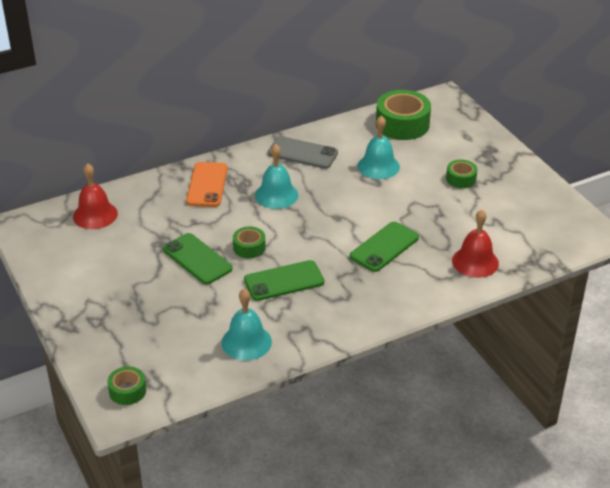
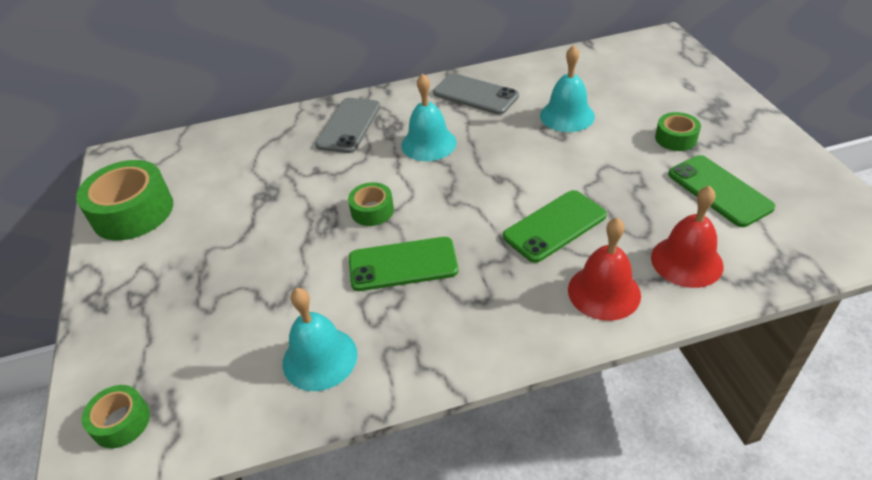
camera: 15 degrees right, 5 degrees up
(95, 215) = (205, 153): red bell -> red bell (604, 292)
(197, 259) = (300, 221): green phone -> green phone (719, 190)
(207, 185) = (349, 125): orange phone -> grey phone
(402, 124) = (606, 67): green tape -> green tape (133, 212)

